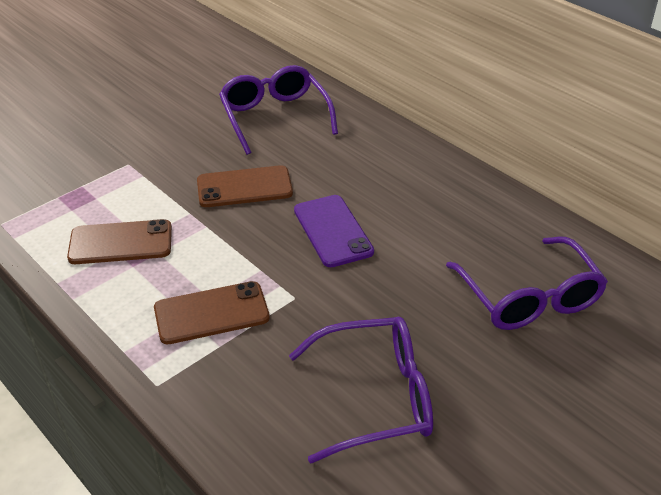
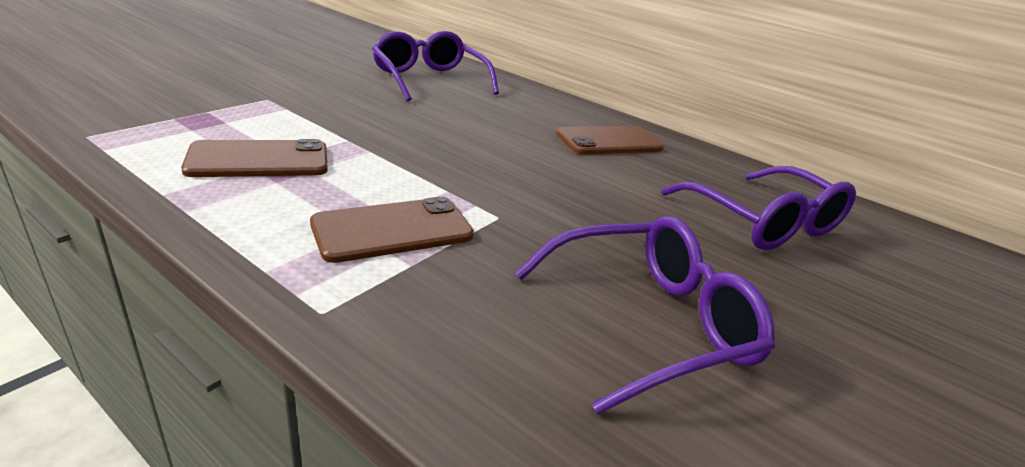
camera: 15 degrees left, 10 degrees down
(244, 187) = (409, 124): brown phone -> brown phone (609, 141)
(332, 231) = (522, 161): purple phone -> none

